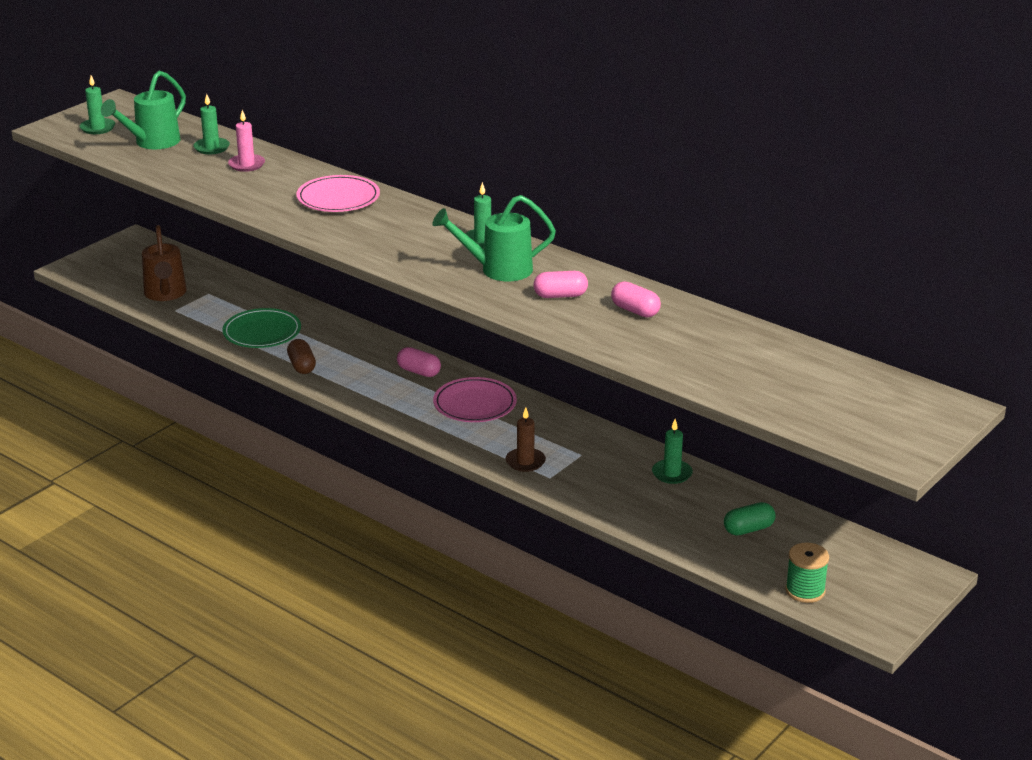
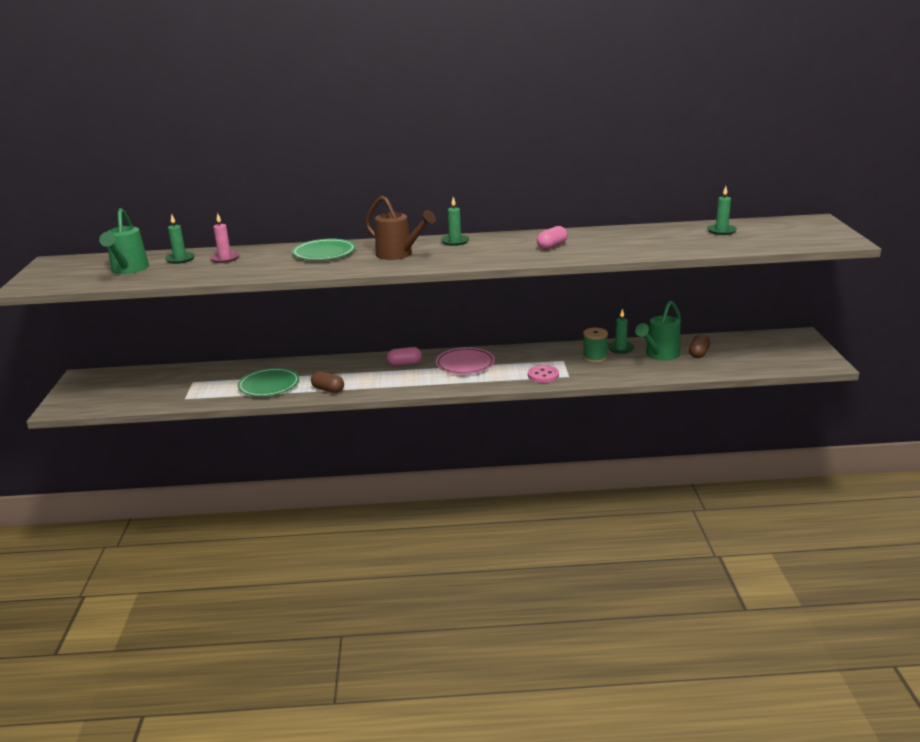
camera: 40 degrees left, 5 degrees down
(97, 128) = (65, 276): green candle -> green candle (721, 231)
(165, 294) = (161, 393): brown watering can -> brown watering can (398, 254)
(338, 198) = (324, 253): pink plate -> green plate
(499, 270) = (494, 248): green watering can -> green watering can (660, 355)
(525, 462) = (543, 375): brown candle -> pink button
(635, 311) = (602, 238): pink capsule -> none
(748, 529) = (699, 353): green capsule -> brown capsule
(805, 591) = (771, 364): green spool -> green spool (594, 357)

